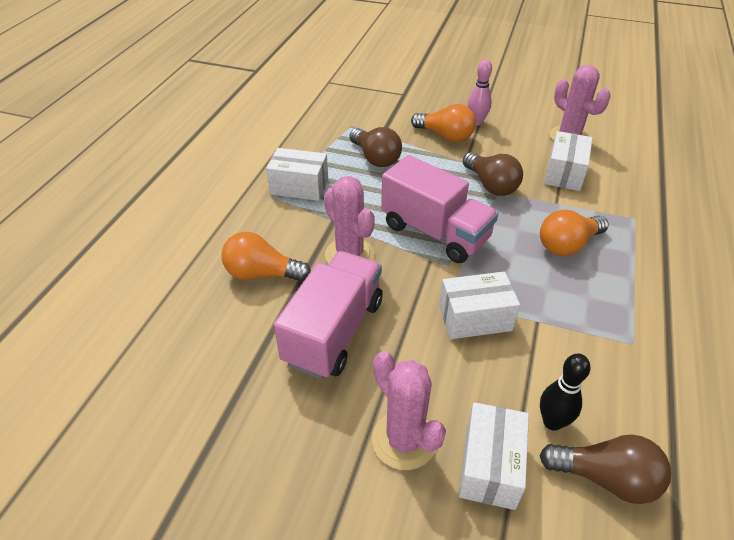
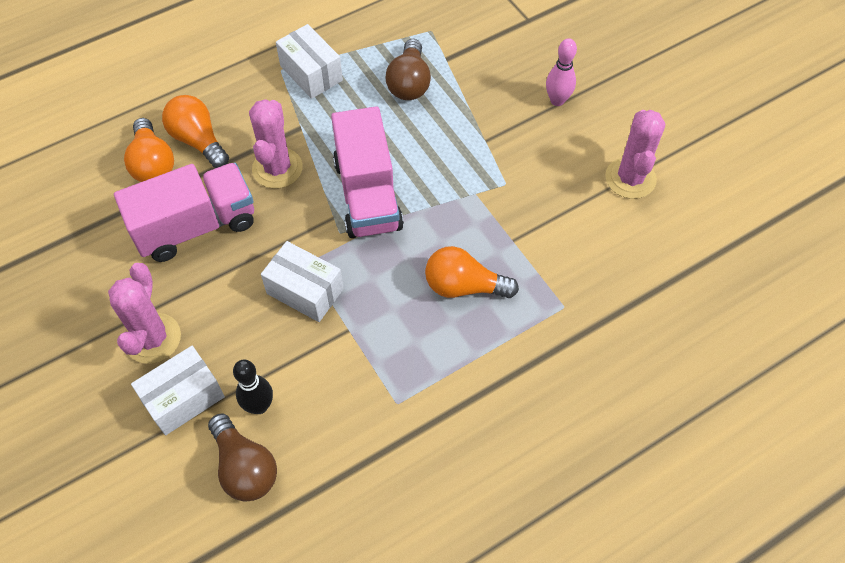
camera: 40 degrees right, 15 degrees up
(445, 136) = (504, 98): orange light bulb -> orange light bulb (153, 164)
(491, 185) = (476, 181): brown light bulb -> none
(564, 173) = (565, 215): white box -> none

